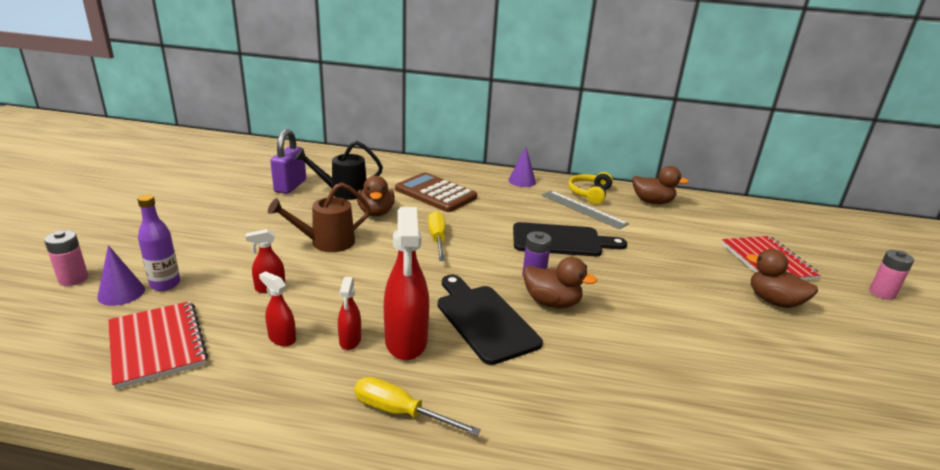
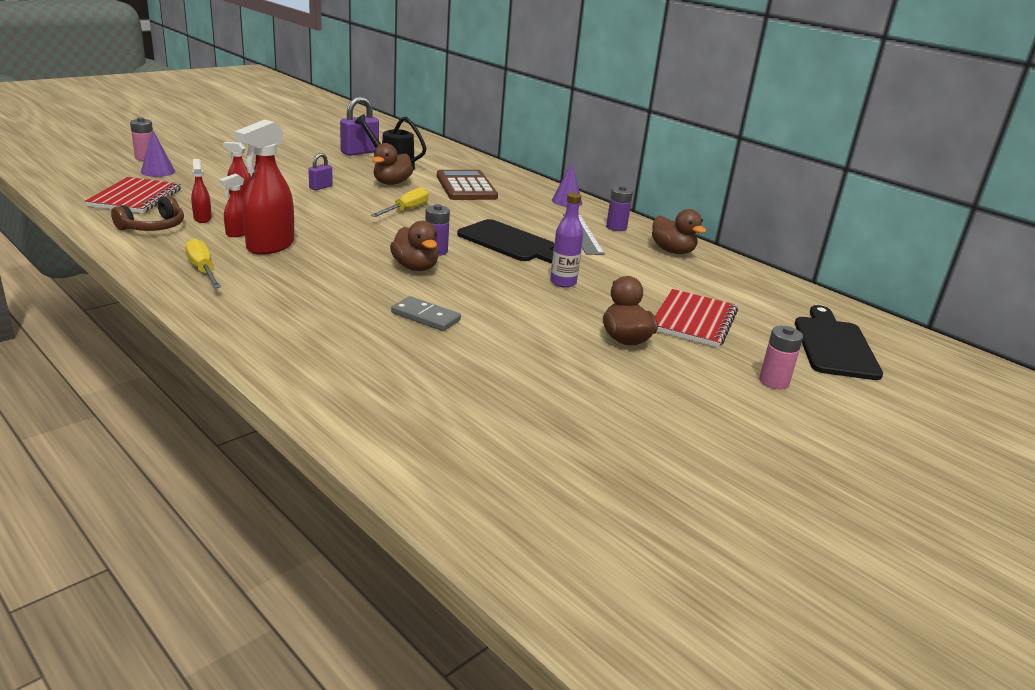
camera: 35 degrees right, 0 degrees up
(165, 284) = (187, 175): purple bottle -> purple bottle (563, 282)
(248, 379) = (153, 227): none -> brown headphones
(326, 243) = (320, 187): brown watering can -> purple padlock
(484, 320) = (344, 256): black cutting board -> black cutting board (834, 345)
(590, 194) = (616, 227): yellow headphones -> purple battery
(651, 355) = (426, 316): none -> grey domino

